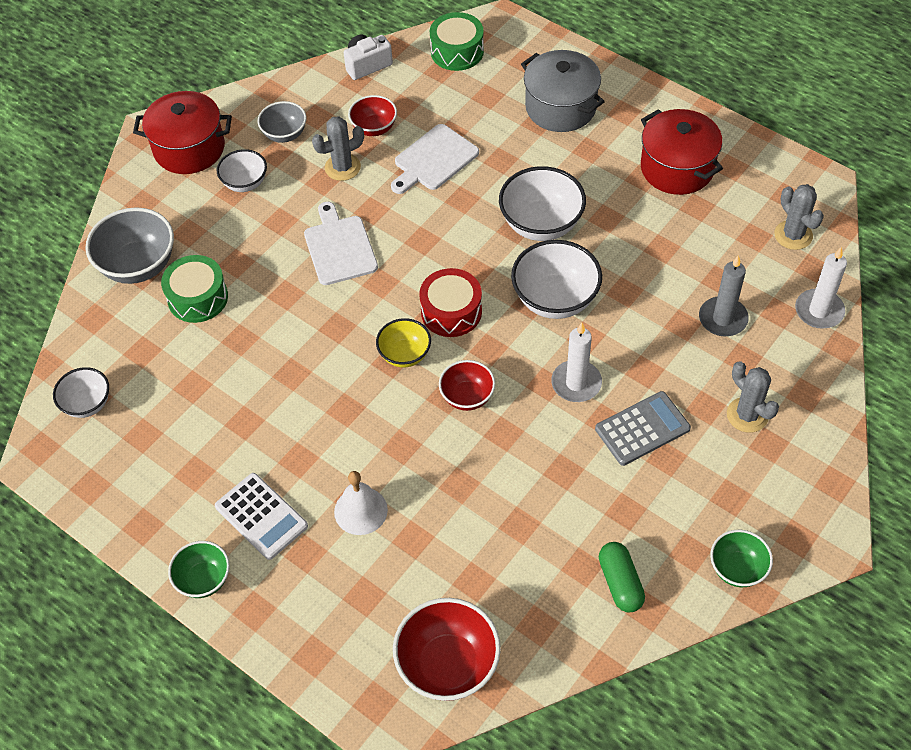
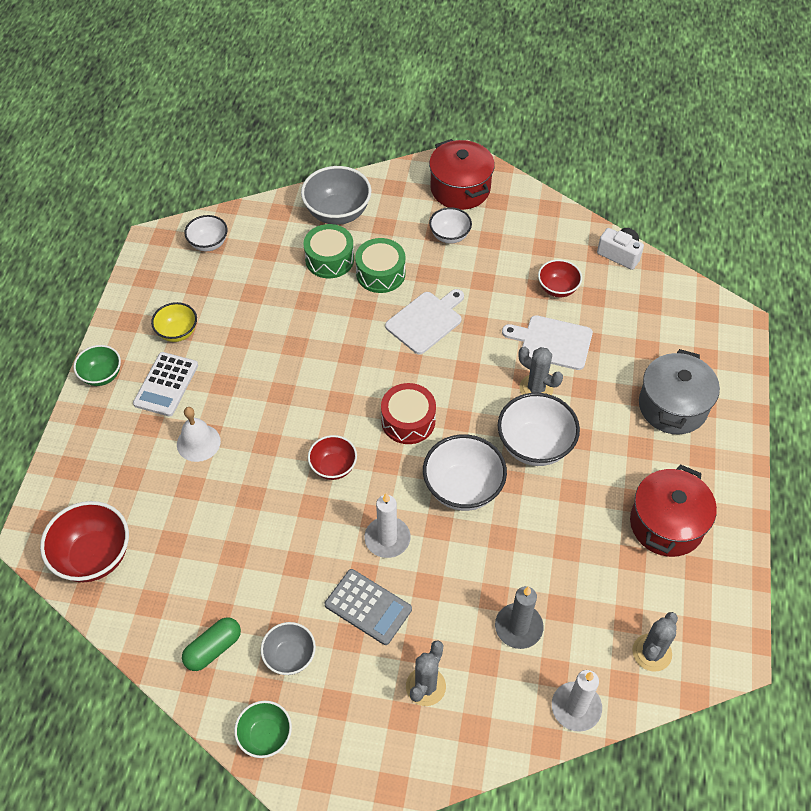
camera: 60 degrees right, 0 degrees up
(285, 134) = (512, 237): grey bowl -> grey bowl (290, 656)
(342, 167) = (504, 287): grey cactus -> grey cactus (536, 388)
(405, 355) = (350, 408): yellow bowl -> yellow bowl (177, 332)
(457, 51) = (680, 306): green drum -> green drum (380, 273)

